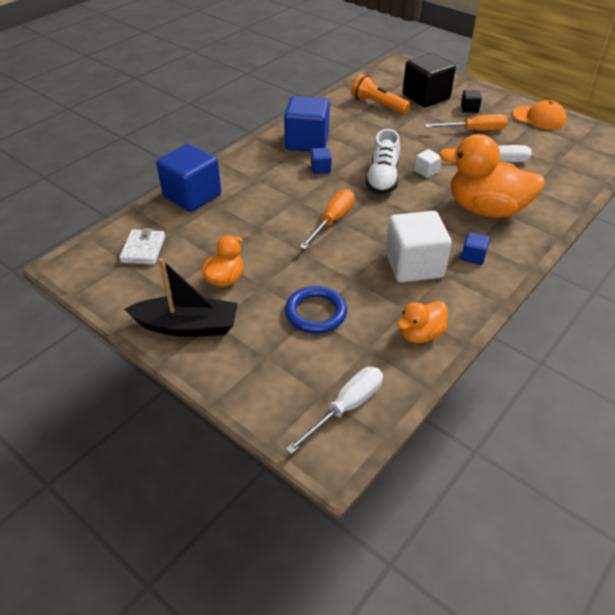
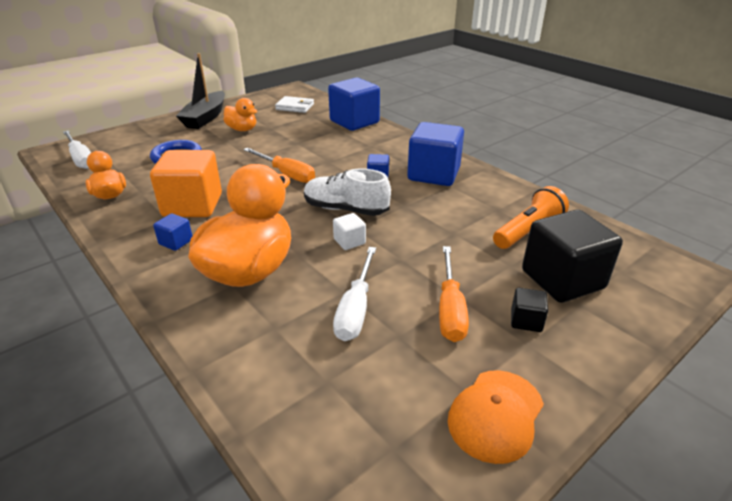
camera: 100 degrees right, 10 degrees down
(414, 265) = (192, 205): white cube -> orange cube

